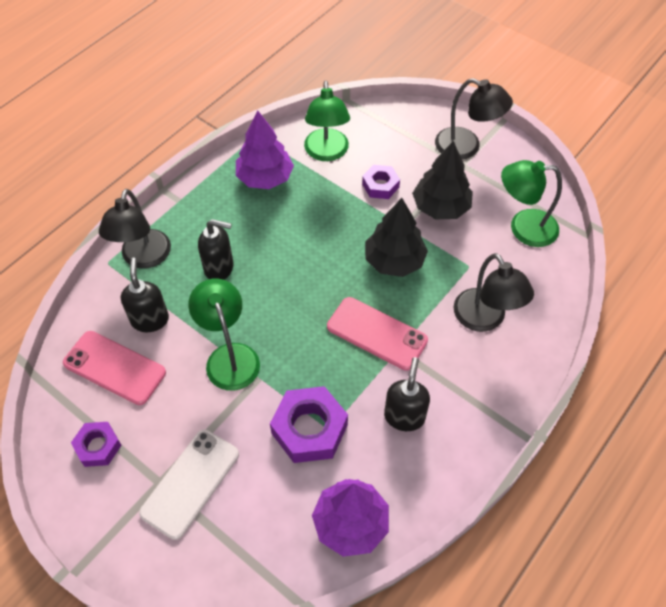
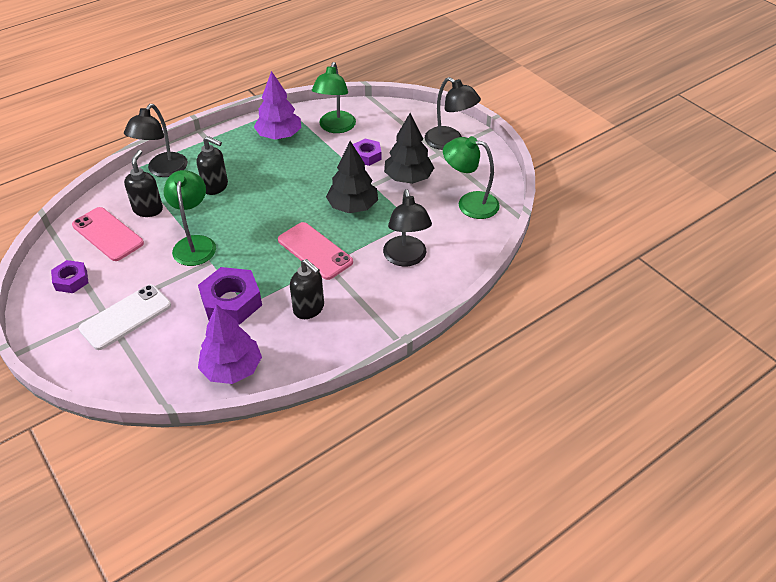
camera: 15 degrees right, 10 degrees down
(404, 416) = (309, 309): black soap dispenser -> black soap dispenser turned 105 degrees clockwise

